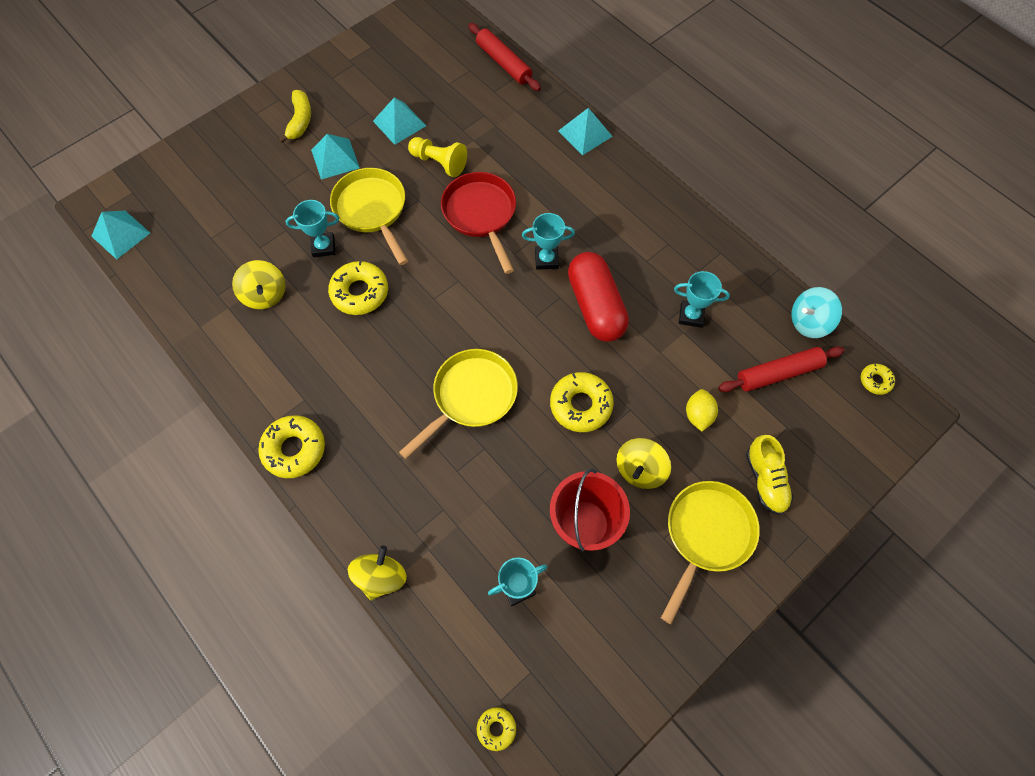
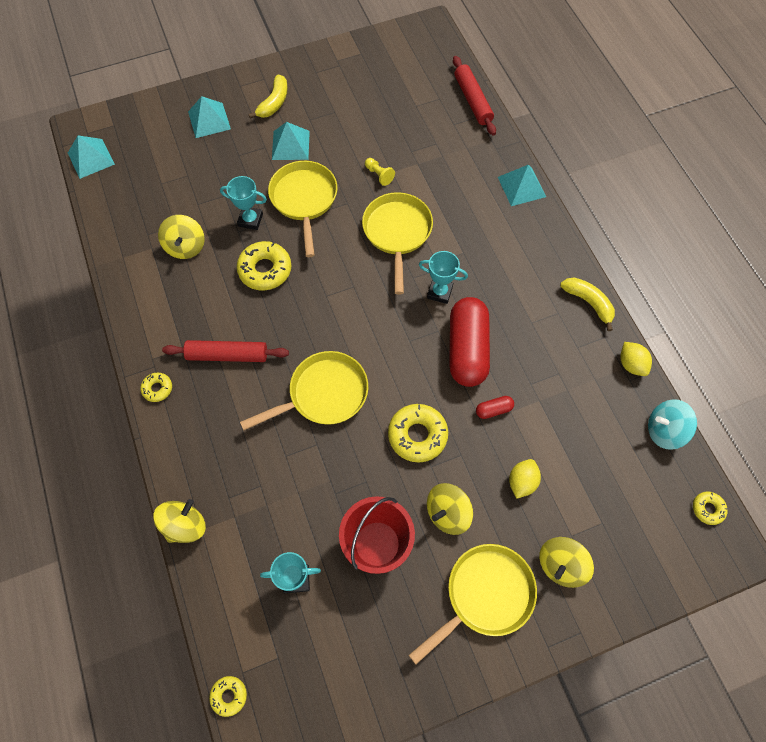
camera: 20 degrees right, 0 degrees up
(294, 449) = (157, 388): yellow donut -> yellow donut, size x0.53
(399, 123) = (358, 129): turquoise pyramid -> turquoise pyramid (209, 120)
(439, 163) = (379, 175): yellow pawn -> yellow pawn, size x0.61
(481, 214) = (397, 233): red pan -> yellow pan
(644, 356) = (493, 410): none -> red capsule
(691, 315) = (552, 387): turquoise trophy -> none
(692, 225) = (588, 303): none -> yellow banana
(754, 270) = (631, 364): none -> yellow lemon
(765, 480) = (561, 565): yellow shoe -> yellow spinning top
(778, 373) = (614, 469): red rolling pin -> red rolling pin (227, 355)

